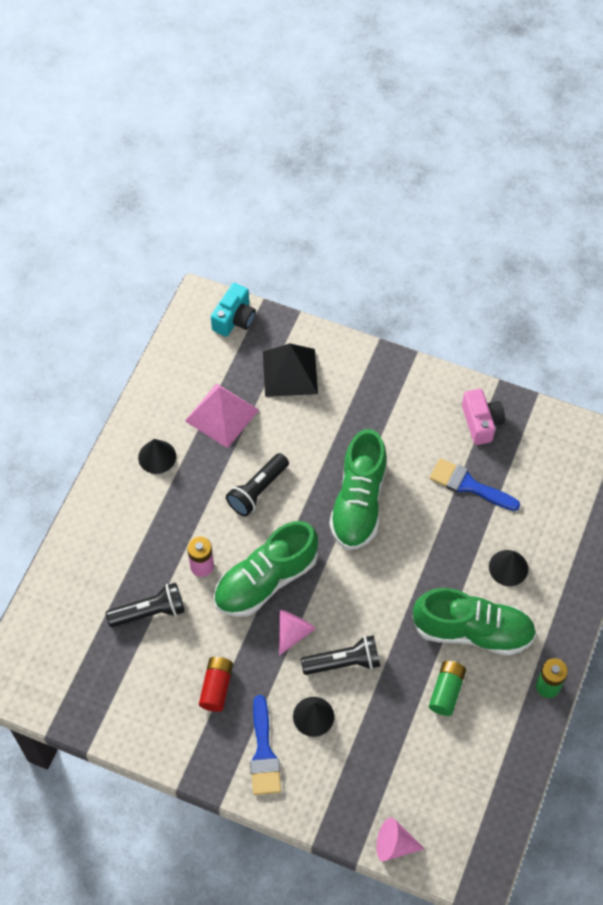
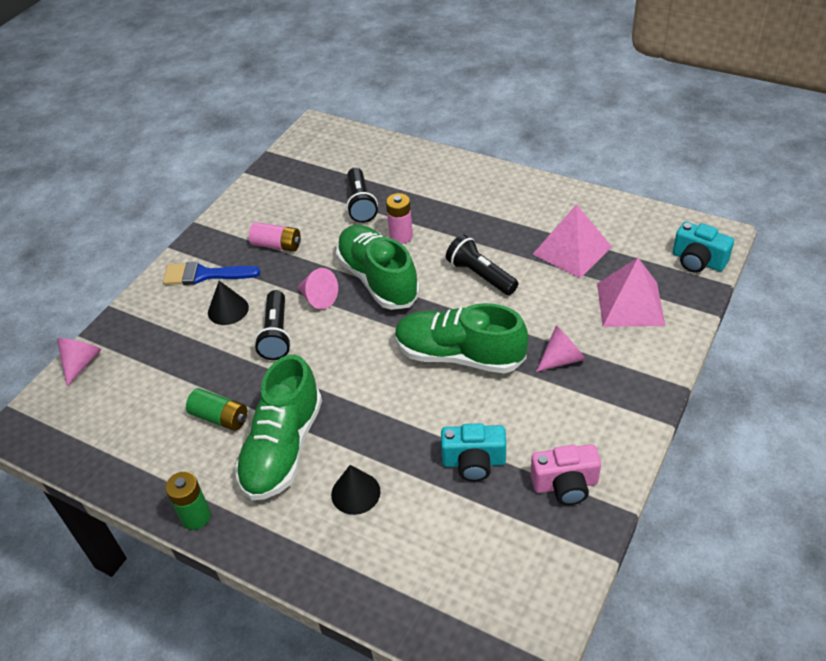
camera: 100 degrees right, 15 degrees down
(157, 457) = (523, 206): black cone -> none
(216, 687) = (277, 245): red battery -> pink battery
(290, 372) = (630, 304): black pyramid -> pink pyramid
(357, 424) = (562, 359): none -> pink cone
(468, 485) = (474, 462): blue brush -> turquoise camera

